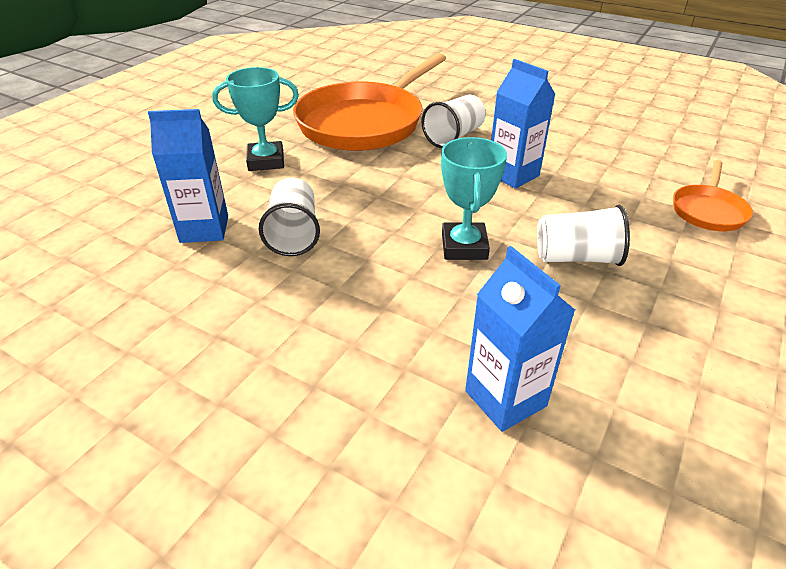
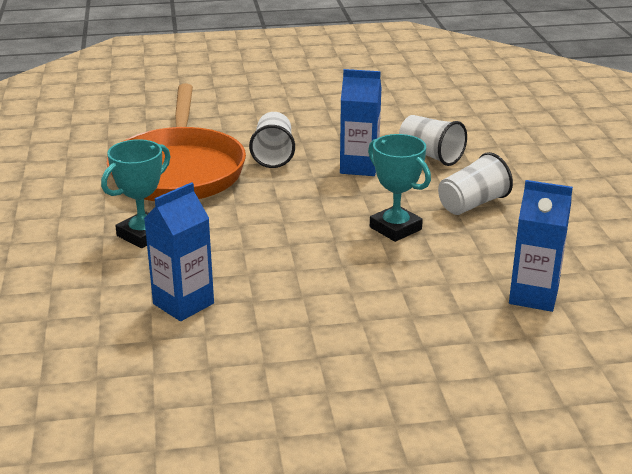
camera: 40 degrees left, 10 degrees down
(294, 234) = (262, 274): white cup -> white cup (430, 155)
(708, 210) = (509, 142): orange pan -> none

